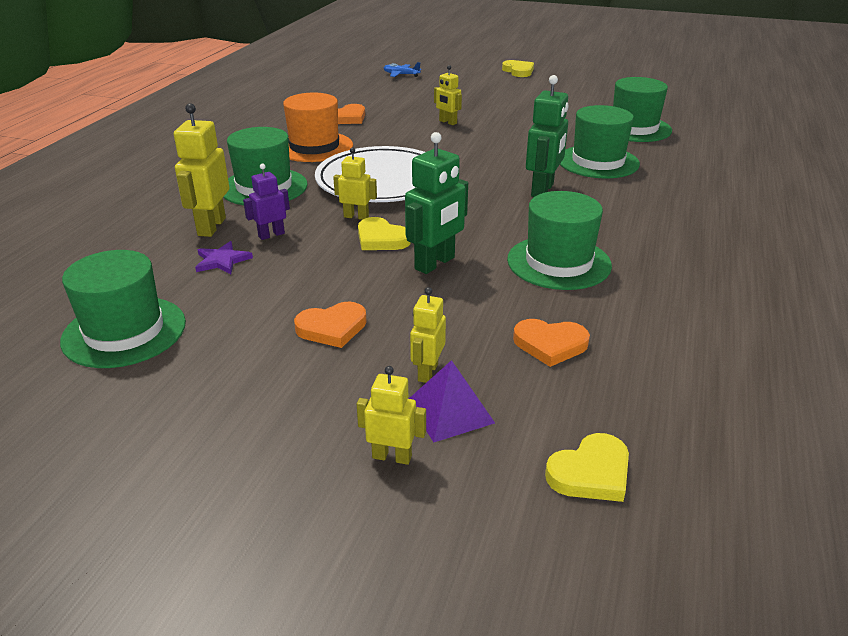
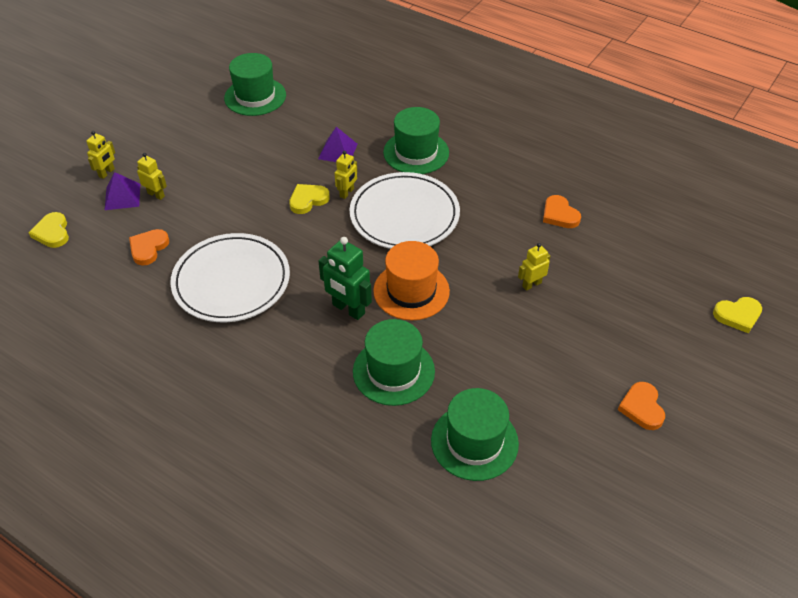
camera: 105 degrees right, 15 degrees up
(211, 227) = (361, 126): yellow robot -> none
(222, 260) = (313, 130): purple star -> none
(271, 235) = (337, 151): purple robot -> purple pyramid
(314, 147) = (490, 185): orange hat -> orange hat (411, 291)
(332, 328) = (216, 166): orange heart -> orange heart (642, 408)
(401, 75) = (704, 278): blue plane -> none
(435, 263) = (262, 219): green robot -> none
(518, 71) = (715, 400): yellow heart -> yellow heart (738, 315)
(558, 262) = (231, 281): green hat -> white plate

